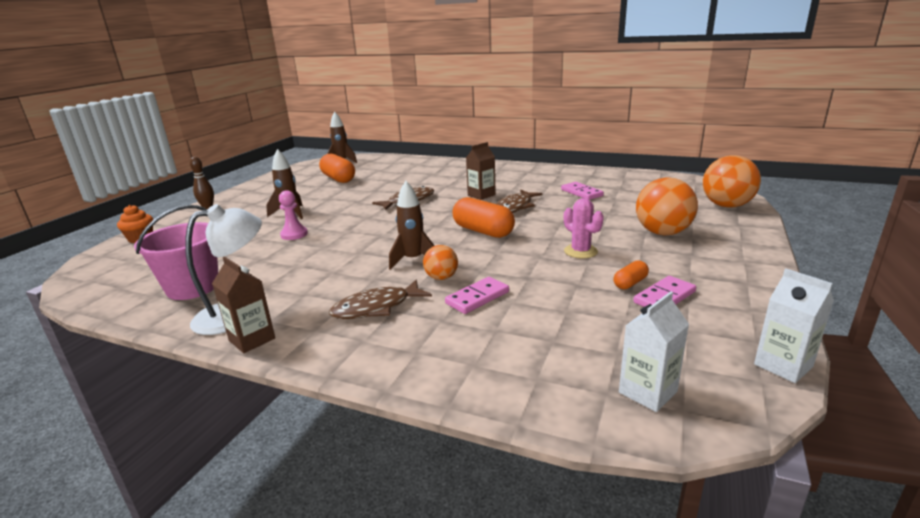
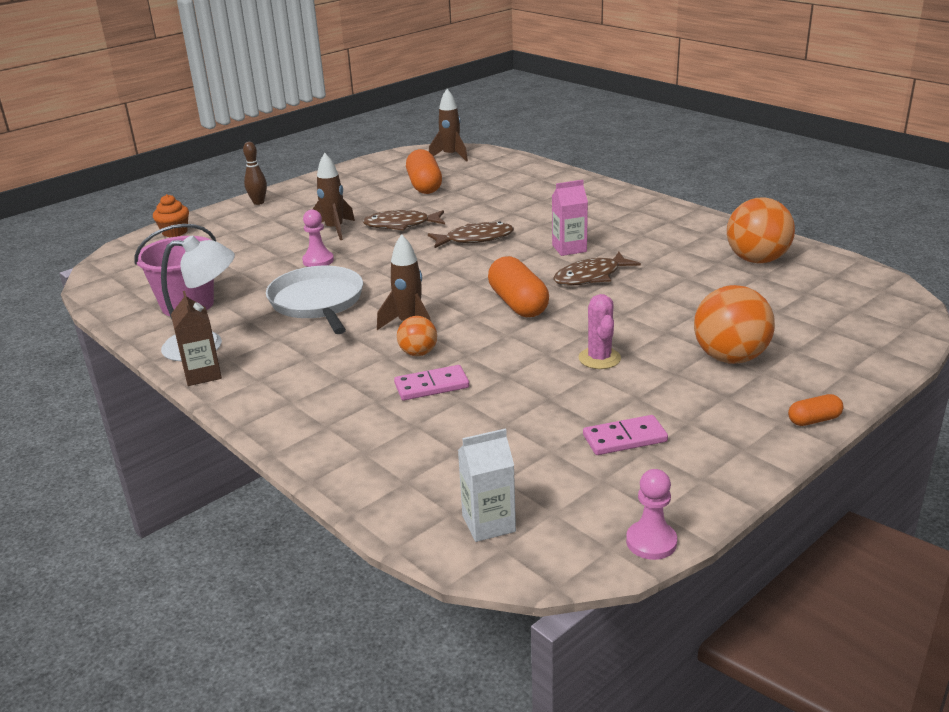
camera: 25 degrees right, 5 degrees up
(319, 261) = (318, 302): none -> white pan
(376, 307) = (329, 371): brown fish -> brown fish (401, 225)
(481, 195) = (569, 248): brown carton -> pink carton
(581, 193) = (701, 272): pink domino -> none
(630, 283) = (607, 412): orange capsule -> orange capsule (814, 420)
(726, 206) = (874, 338): orange ball -> orange ball (757, 260)
(783, 365) = (651, 542): white carton -> pink pawn

